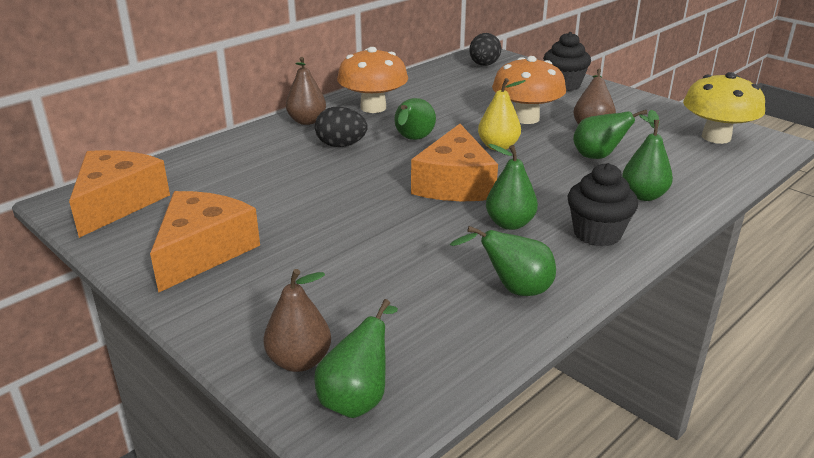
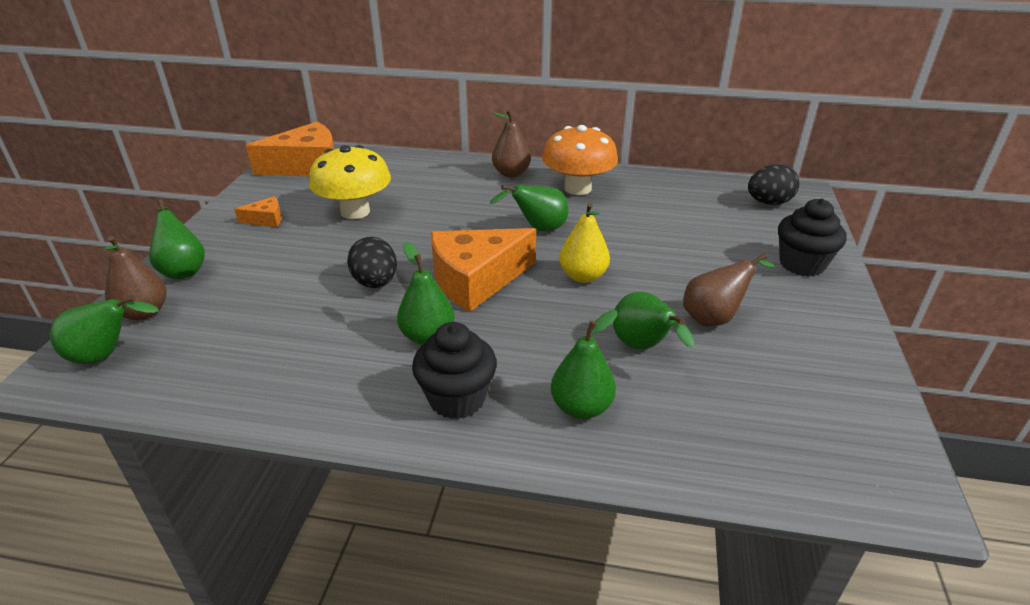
camera: 55 degrees right, 5 degrees up
(203, 251) = (266, 219): orange cheese -> orange cheese, size x0.45
(341, 145) = (486, 203): black egg -> black egg (375, 283)
(513, 289) = (306, 379): green pear -> green pear (183, 269)
(526, 118) = (673, 270): orange mushroom -> none
(716, 137) = (832, 427): yellow mushroom -> yellow mushroom (355, 212)

